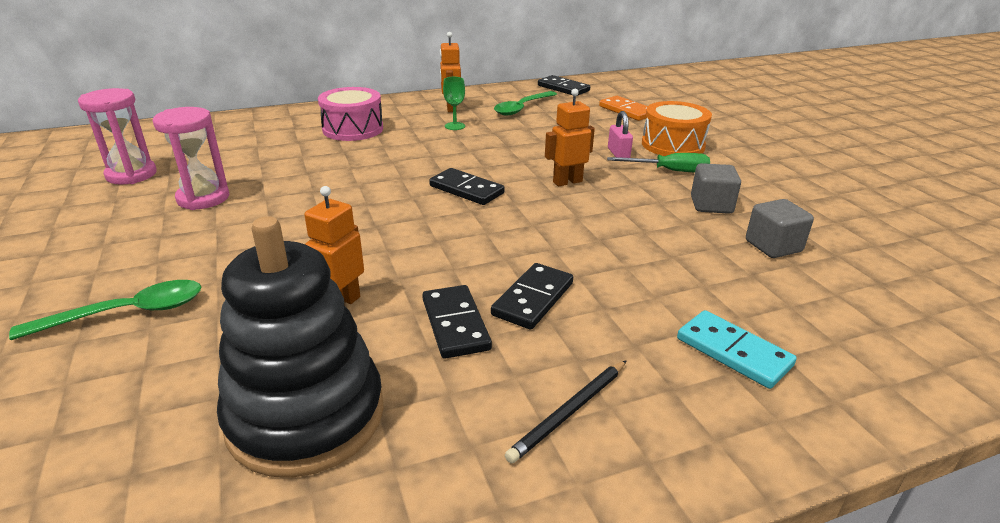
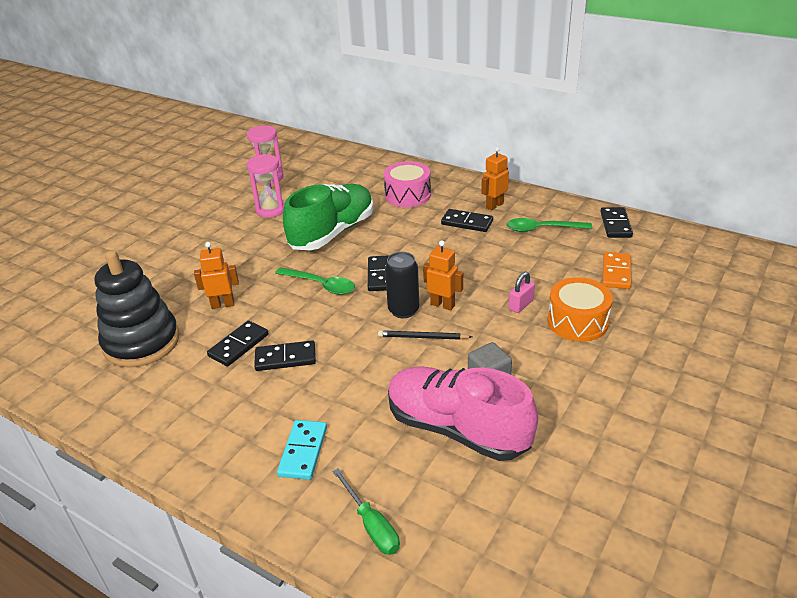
camera: 55 degrees right, 5 degrees up
(127, 313) = (165, 258): green spoon -> green spoon (321, 285)
(336, 183) = (332, 233): none -> green shoe
(455, 126) = (467, 223): green goblet -> black domino
(547, 201) = (403, 310): none -> black can
(569, 412) = (202, 413): black pencil -> black pencil (422, 337)
(669, 171) = (523, 339): green screwdriver -> green screwdriver (371, 525)
(773, 246) = (457, 429): grey cube -> pink shoe

